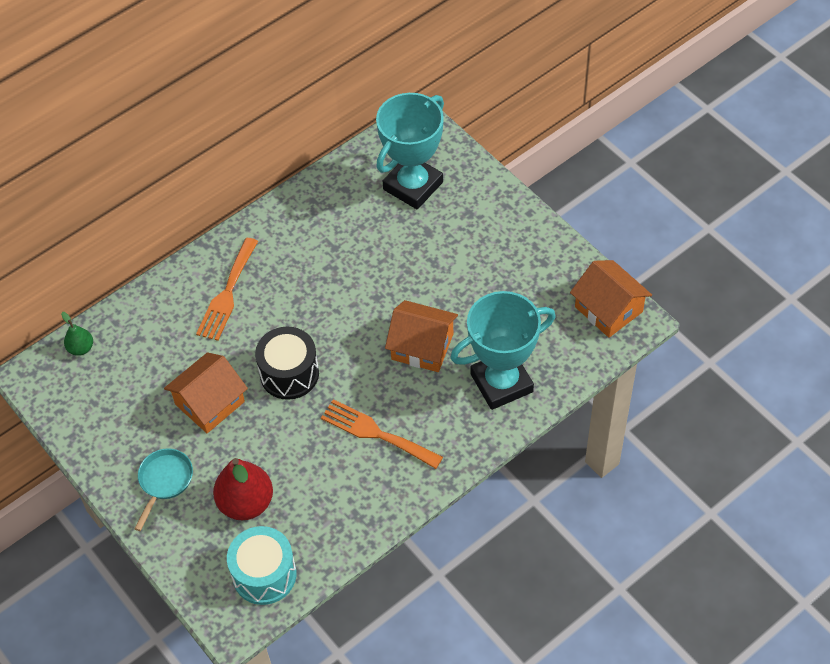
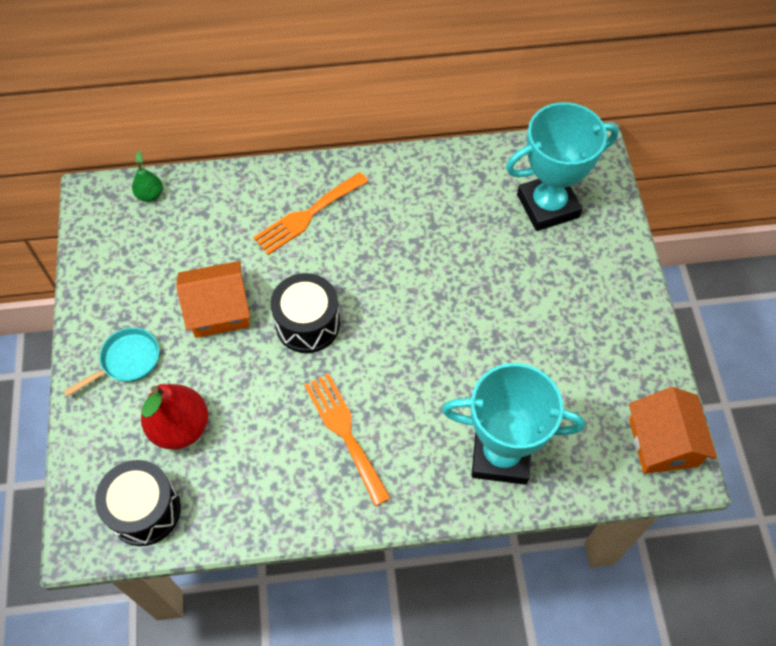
camera: 30 degrees right, 5 degrees up
(264, 574) = (144, 510): turquoise drum -> black drum
(422, 346) = (448, 370): orange house -> none

